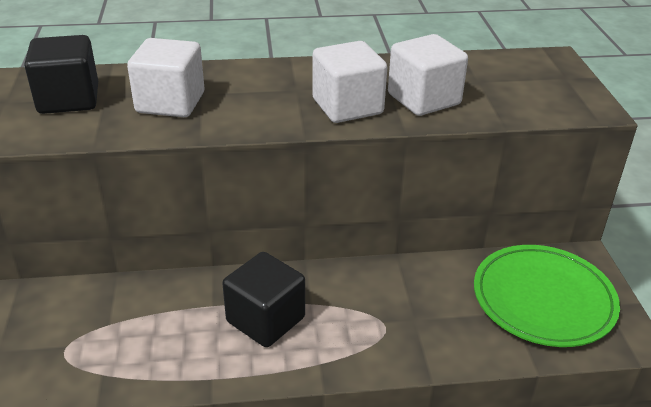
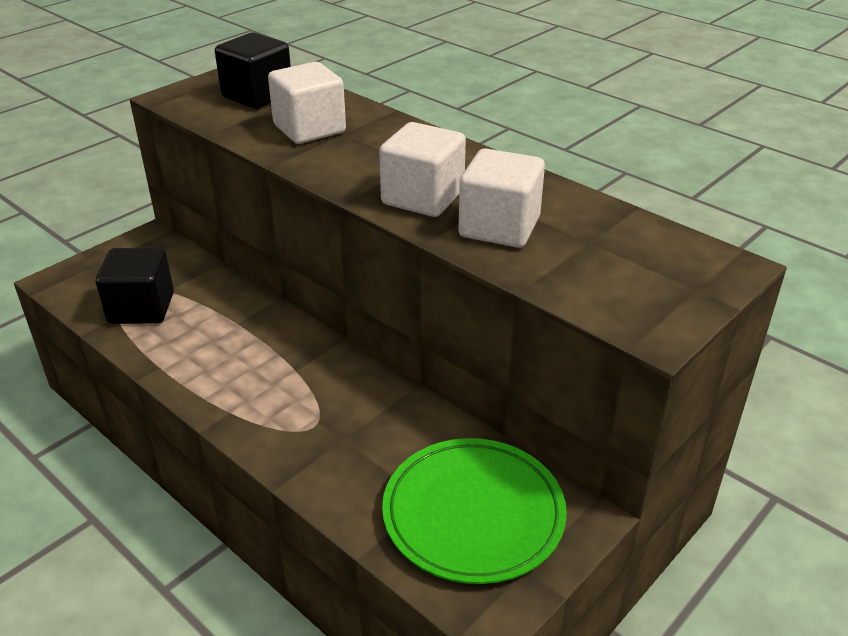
camera: 50 degrees right, 0 degrees up
(265, 319) = (249, 357): black cube -> black cube (141, 308)

